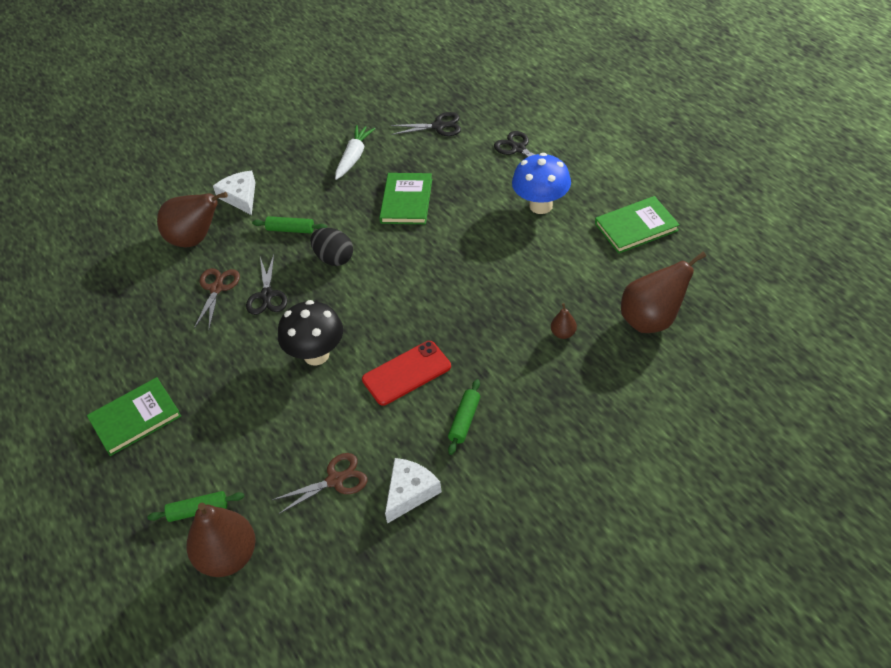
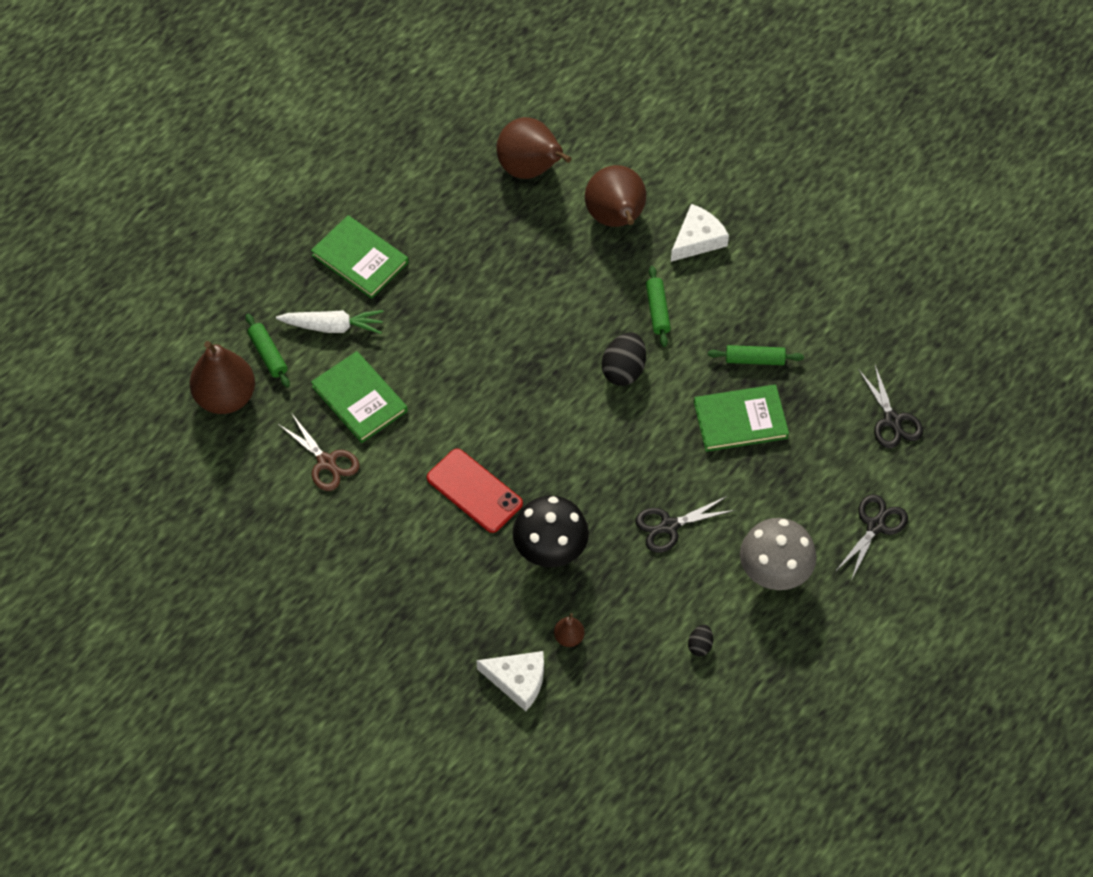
camera: 70 degrees right, 10 degrees up
(217, 288) = (548, 268): brown scissors -> none
(267, 295) = (550, 320): black scissors -> black scissors (669, 526)
(316, 355) = (478, 396): black mushroom -> black mushroom (550, 551)
(354, 157) = (803, 339): white carrot -> white carrot (333, 326)
(410, 492) = (327, 533): white cheese -> white cheese (518, 680)
(464, 420) = (425, 563): green rolling pin -> green rolling pin (755, 359)
(541, 205) = (774, 574): blue mushroom -> grey mushroom
(590, 256) = (700, 645): none -> black egg
(636, 227) = (765, 691): green book -> green book (359, 399)
(652, 320) = (613, 730): brown pear -> brown pear (530, 169)

